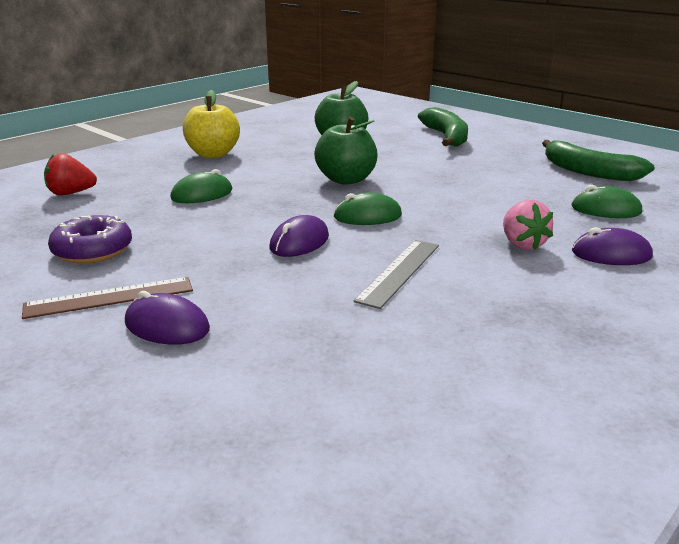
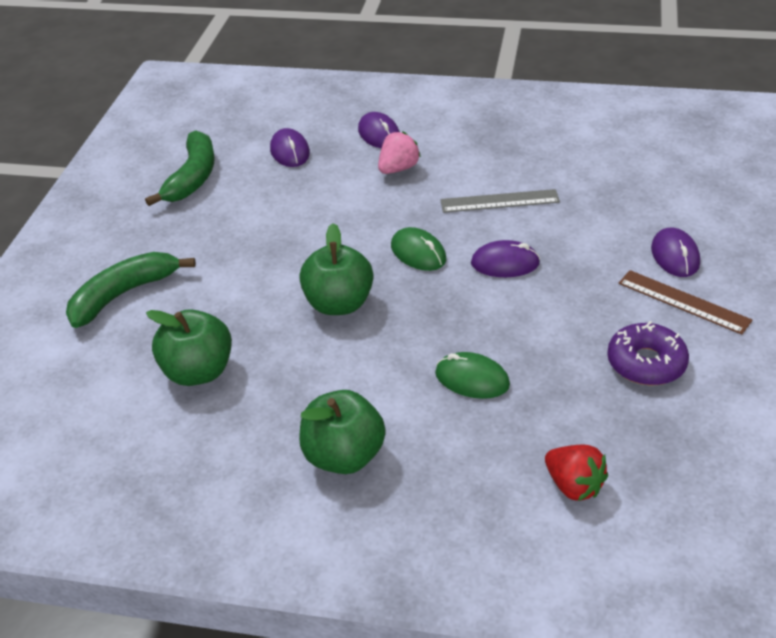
camera: 120 degrees left, 15 degrees up
(213, 154) = (344, 456): yellow apple -> green apple
(605, 209) = (290, 151): green mouse -> purple mouse

